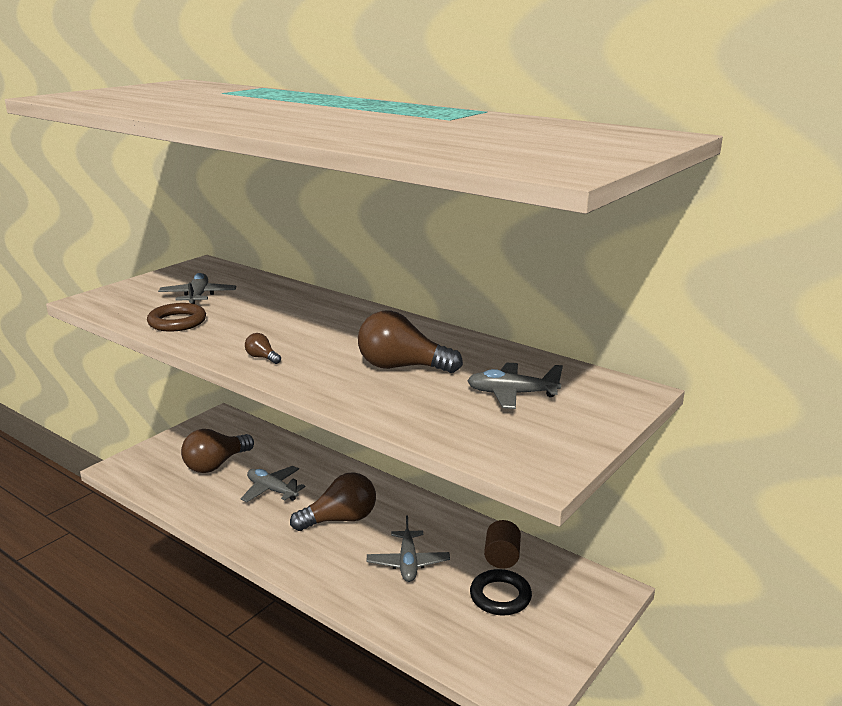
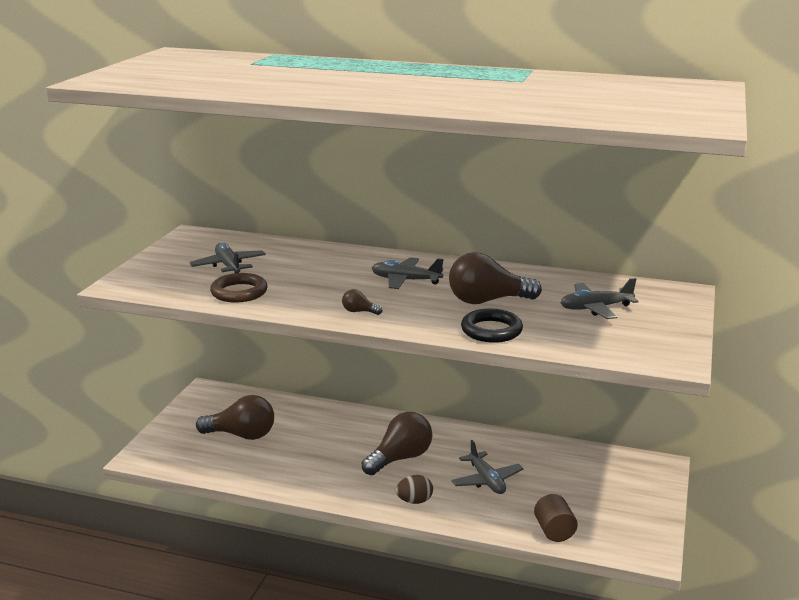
camera: 20 degrees left, 0 degrees up
(216, 464) = (241, 435): brown light bulb -> brown light bulb turned 105 degrees counterclockwise
(272, 490) = (316, 447): grey plane -> grey plane (405, 280)
(319, 568) = (414, 501): none -> brown egg
(500, 596) = (580, 489): black ring -> black ring (491, 330)
(502, 557) = (559, 460): brown cylinder -> brown cylinder (554, 531)

